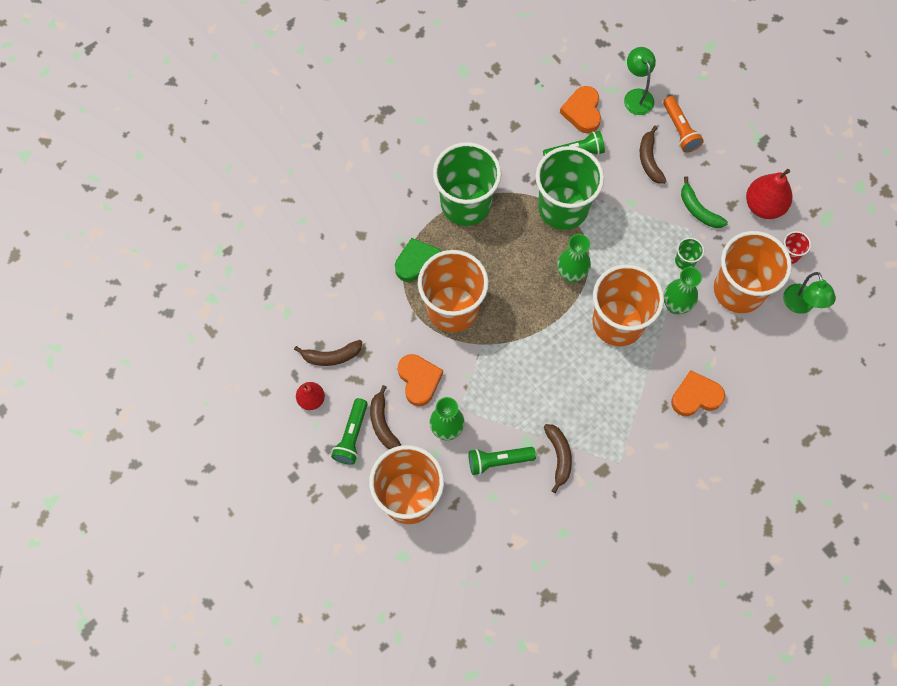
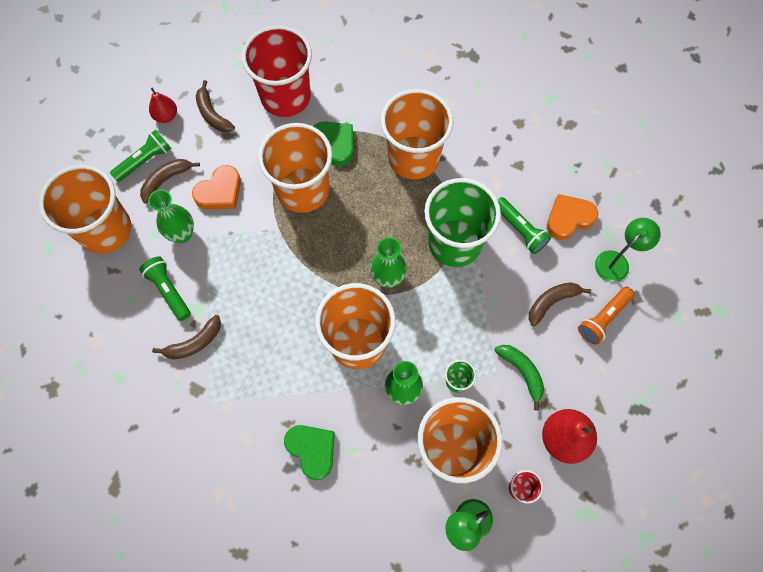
camera: 65 degrees right, 0 degrees up
(346, 284) = (285, 97): none -> red cup
(352, 436) = (145, 161): green flashlight -> green flashlight turned 150 degrees clockwise
(466, 204) = (413, 157): green cup -> orange cup
(695, 396) = (312, 450): orange heart -> green heart
(698, 210) = (522, 372): green banana -> green banana turned 120 degrees clockwise

